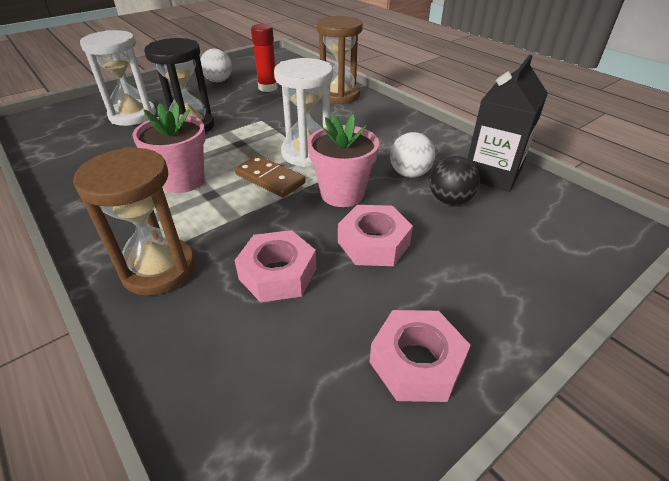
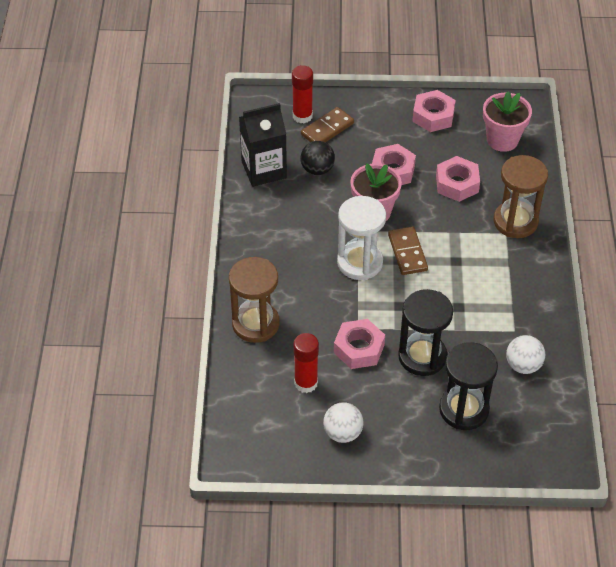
camera: 140 degrees left, 10 degrees up
(133, 115) = (464, 409): white hourglass -> black hourglass
(183, 181) = (466, 286): pink flower pot -> pink flower pot (502, 140)
(248, 112) = (359, 348): none -> pink nut
(409, 174) = (314, 201): white ball -> white ball (523, 365)
(509, 246) = (327, 129): none -> brown domino
(557, 244) = (302, 116): none -> red glue stick

